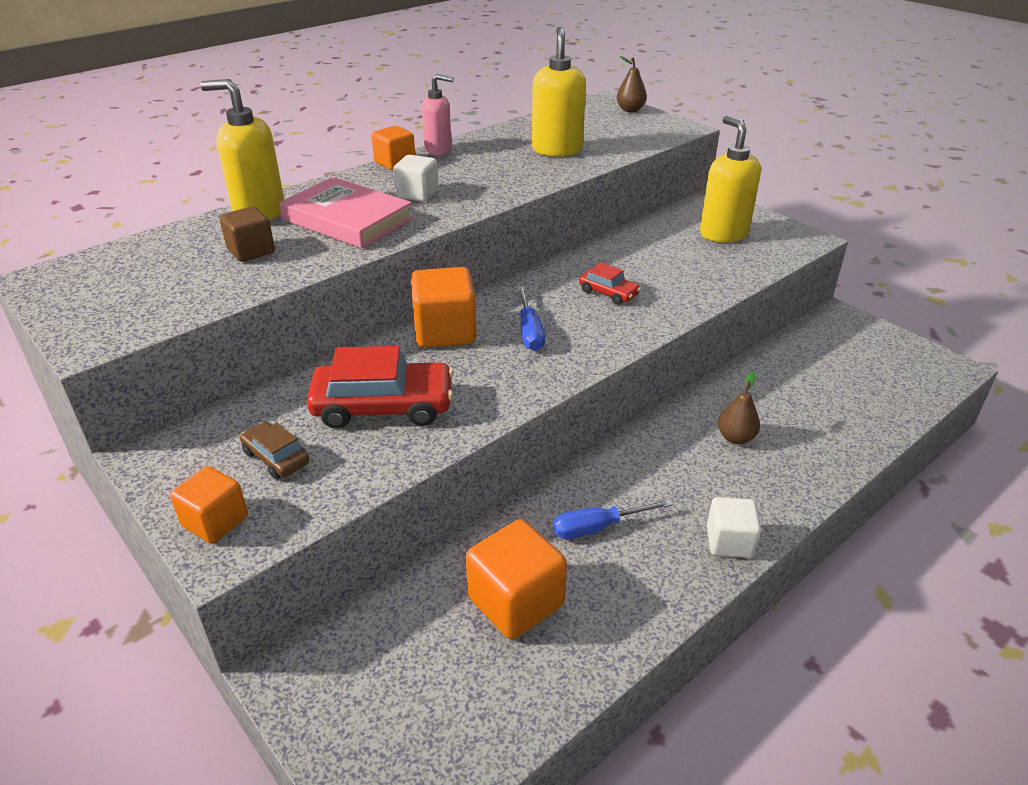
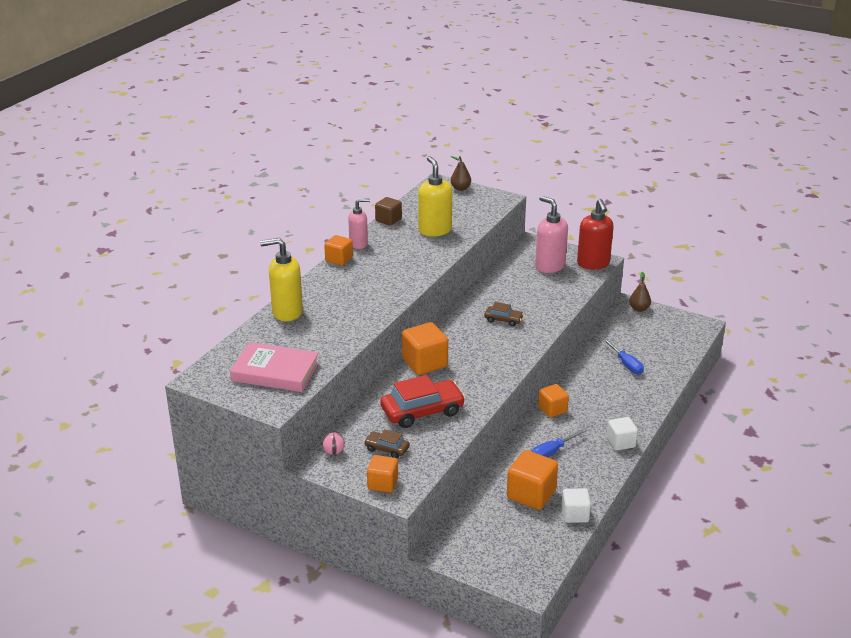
camera: 20 degrees left, 5 degrees down
(192, 442) = (334, 452): none -> pink ball
(251, 251) = (307, 337): brown cube -> brown cube (388, 220)
(347, 219) = (345, 306): pink book -> pink book (275, 372)
(417, 194) = (373, 280): white cube -> white cube (575, 515)
(529, 332) = (473, 353): blue screwdriver -> blue screwdriver (626, 364)
(608, 293) = (503, 320): red car -> brown car
(637, 452) = (552, 409): none -> orange cube
(723, 234) = (549, 266): yellow soap dispenser -> pink soap dispenser
(735, 438) = (601, 390): brown pear -> brown pear (639, 309)
(793, 241) = (593, 264): none -> red soap dispenser

